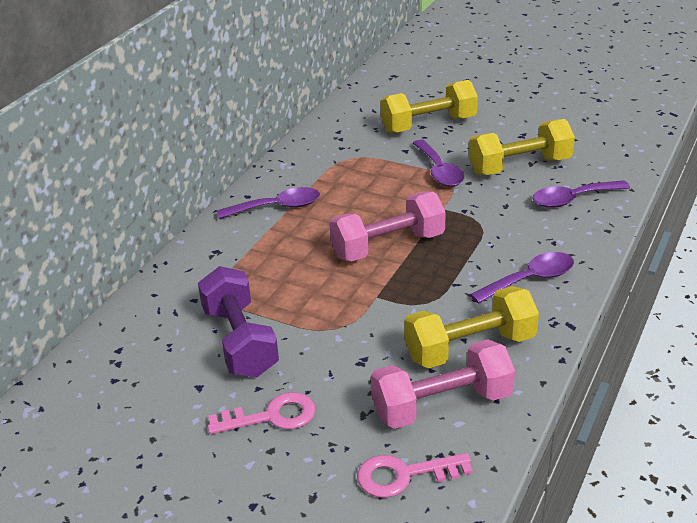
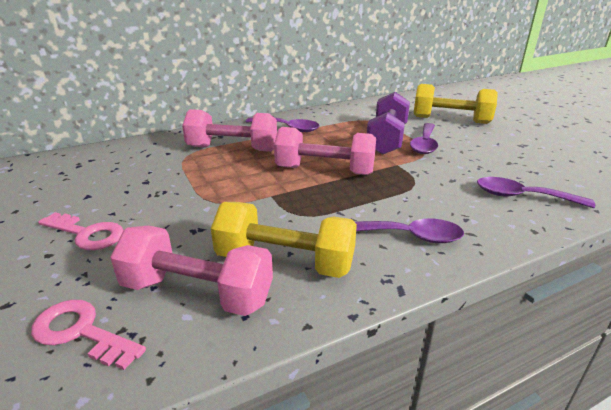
camera: 35 degrees right, 5 degrees down
(240, 341) = (150, 183): purple dumbbell -> purple dumbbell (387, 139)
(258, 262) = (232, 149): none -> pink dumbbell
(519, 166) = (496, 161): yellow dumbbell -> none

